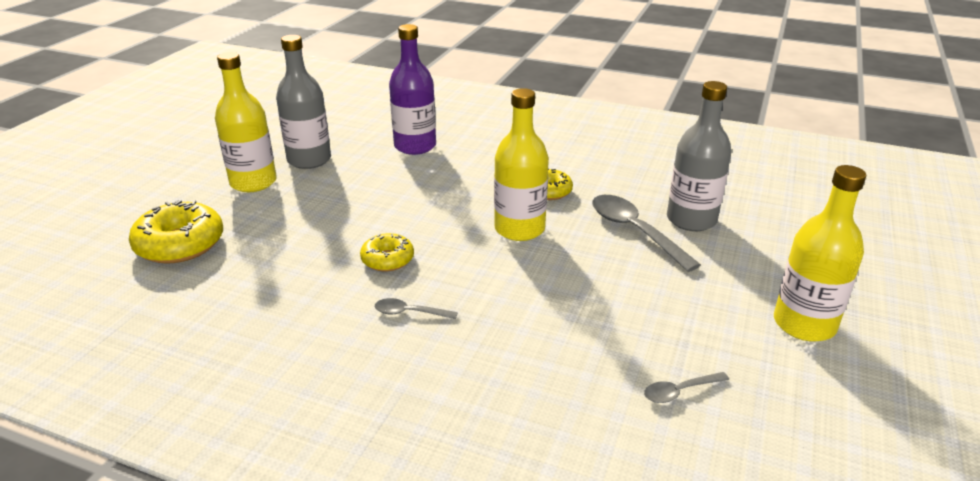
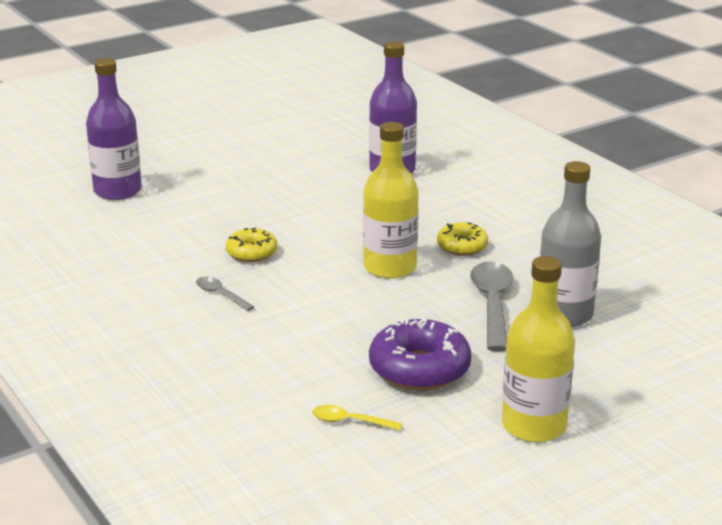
camera: 35 degrees right, 5 degrees down
(180, 244) = (117, 191): yellow donut -> purple bottle
(253, 182) = (220, 161): yellow bottle -> none
(309, 160) = (286, 155): grey bottle -> none
(662, 312) = (419, 369): none -> purple donut
(680, 391) = (350, 421): grey spoon -> yellow spoon

